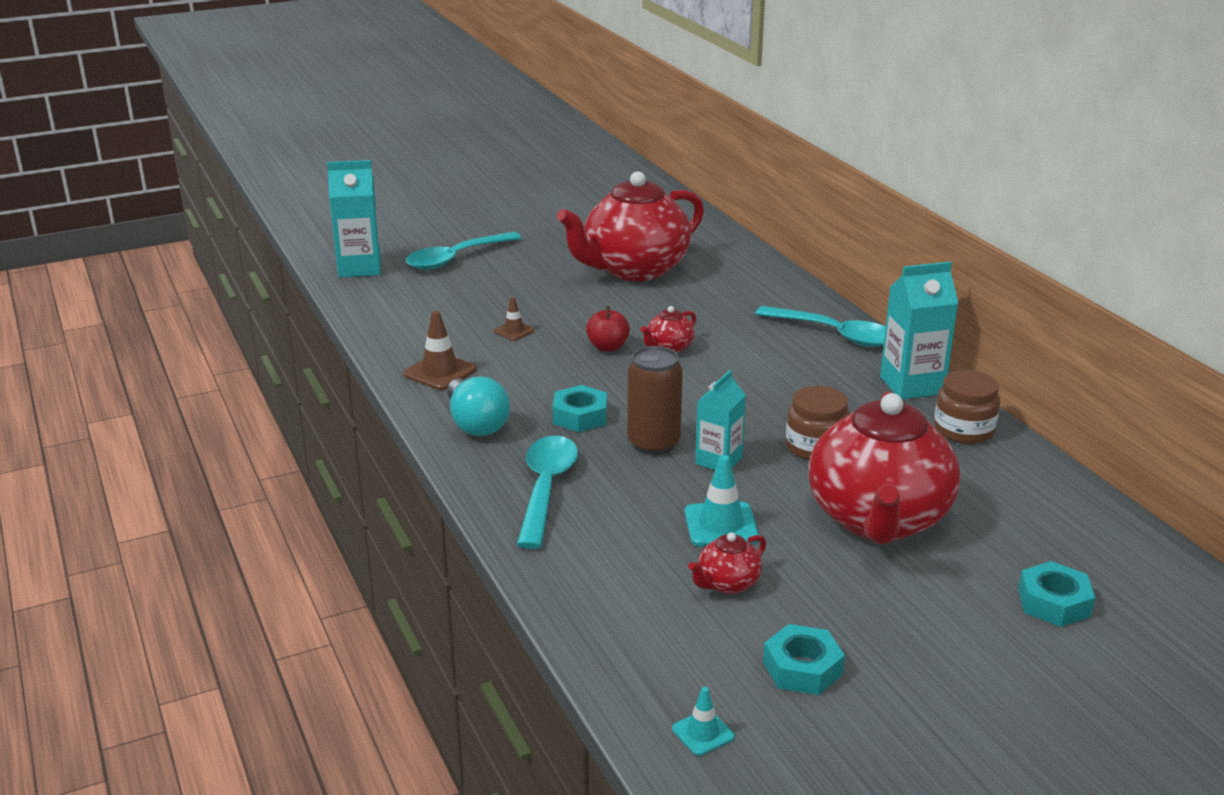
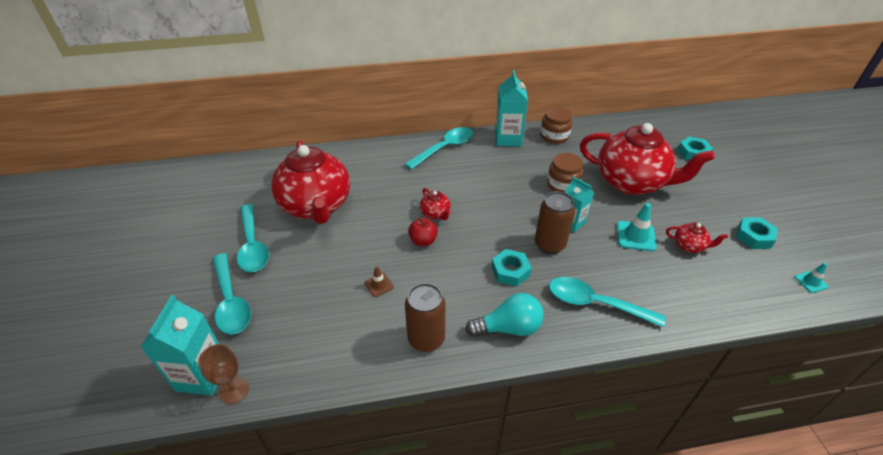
camera: 75 degrees left, 15 degrees up
(346, 285) = (234, 390): none -> brown goblet
(440, 372) = (426, 339): brown traffic cone -> brown can
(543, 250) = (253, 245): none -> turquoise spoon
(727, 583) = (689, 246): red teapot -> red teapot turned 45 degrees counterclockwise

